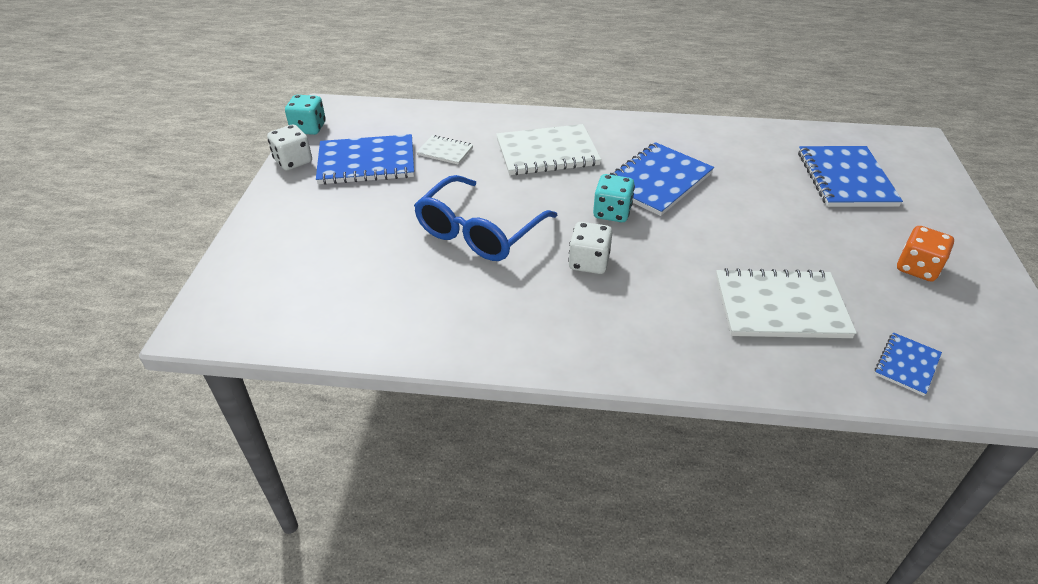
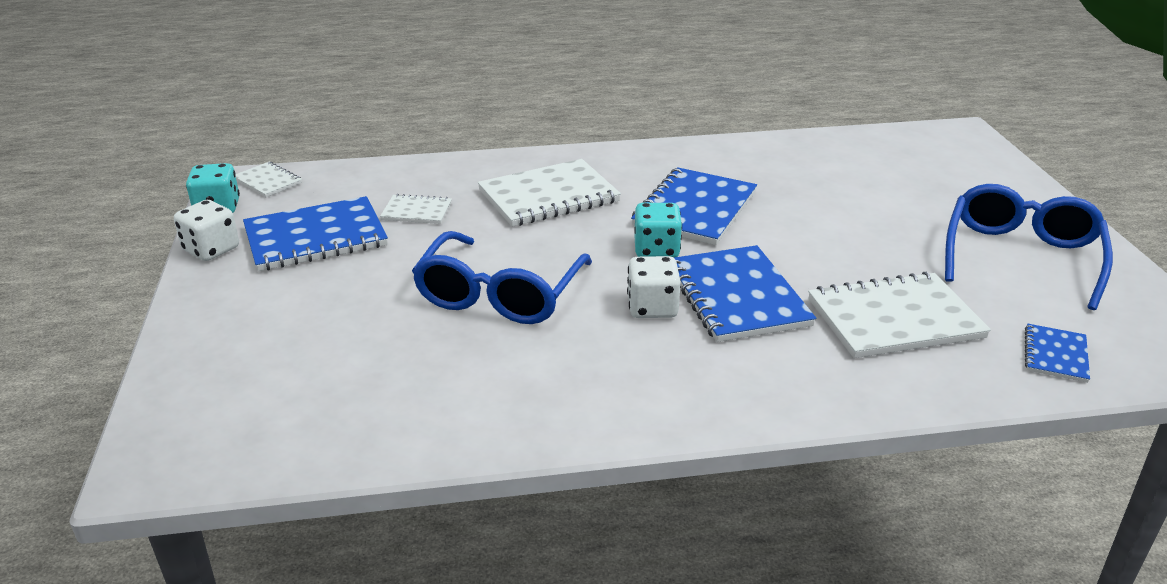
camera: 15 degrees left, 10 degrees down
(350, 110) = (268, 181): none -> white notebook
(845, 179) = (905, 179): blue notebook -> blue notebook (736, 296)
(917, 268) = (1021, 256): orange dice -> blue glasses

